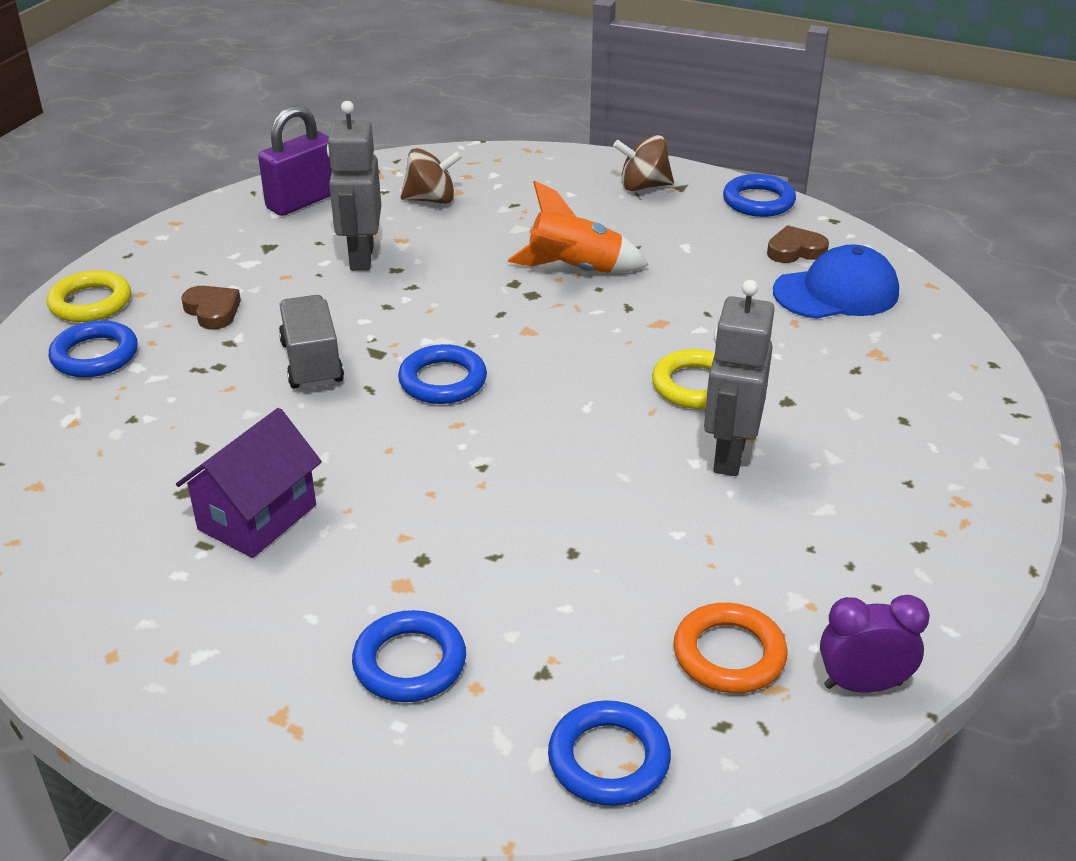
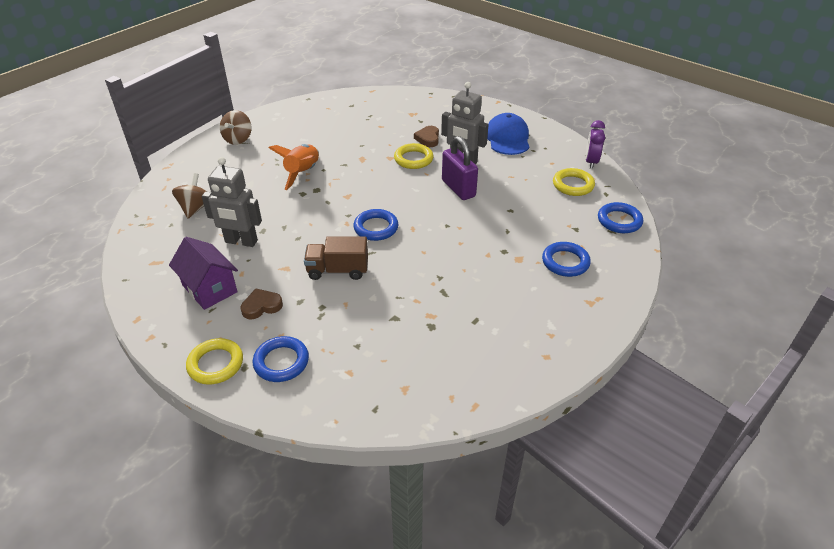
camera: 75 degrees left, 5 degrees up
(257, 517) = (460, 300): purple house -> purple house (209, 288)
(302, 201) = (156, 258): purple padlock -> purple padlock (458, 188)
(312, 363) = (338, 270): grey truck -> brown truck
(729, 654) = (573, 185): orange ring -> yellow ring
(758, 201) = (277, 112): blue ring -> none
(795, 250) = (326, 113): brown heart -> brown heart (428, 139)
(836, 292) = (364, 111): blue cap -> blue cap (507, 138)

